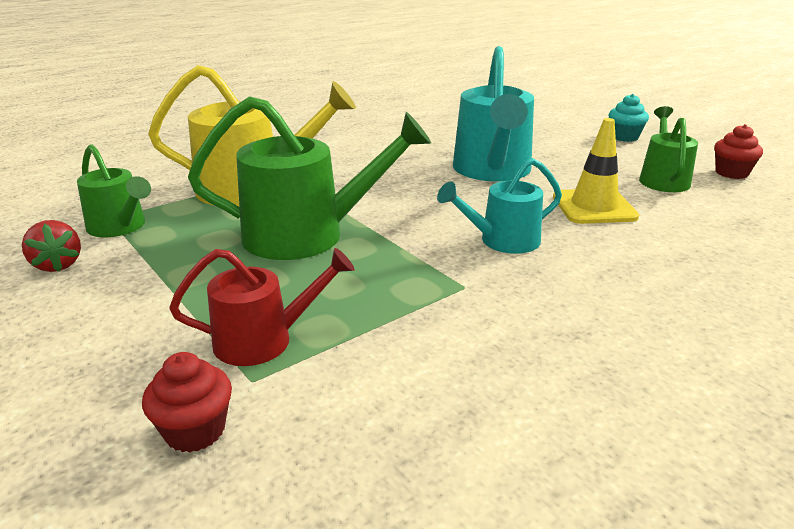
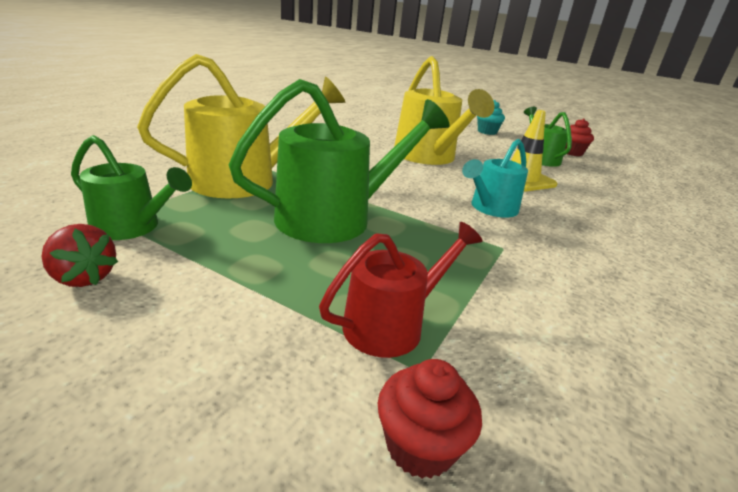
camera: 25 degrees left, 0 degrees up
(492, 171) = (428, 157): turquoise watering can -> yellow watering can

